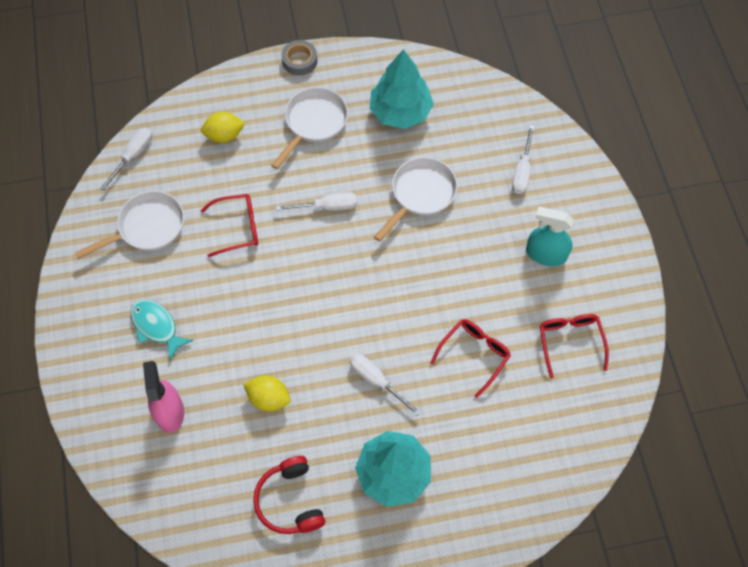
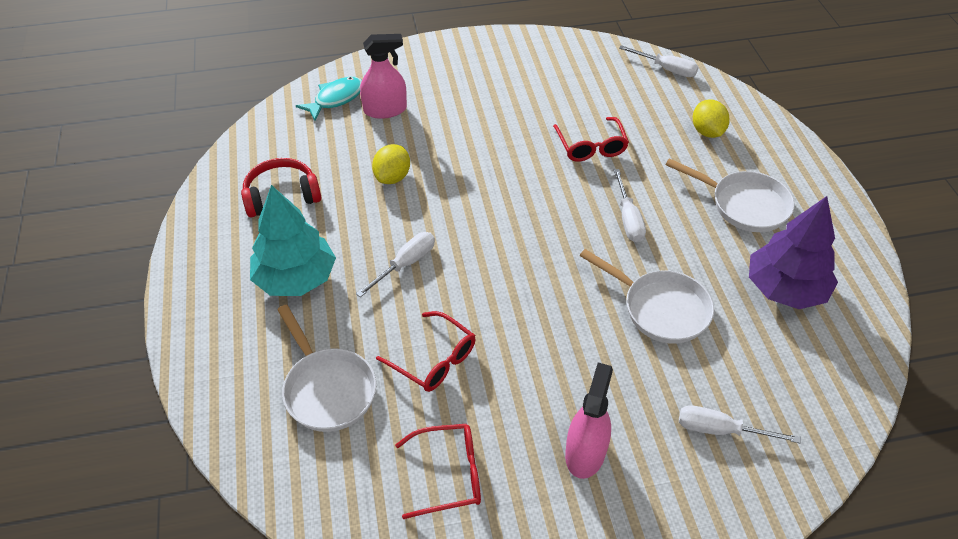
camera: 90 degrees right, 15 degrees down
(147, 227) = (584, 84): white pan -> white pan (327, 389)
(156, 327) = (474, 96): turquoise fish -> turquoise fish (336, 99)
(299, 61) = (833, 190): grey tape -> none
(400, 112) = (785, 289): turquoise tree -> purple tree
(545, 254) = (585, 452): turquoise spray bottle -> pink spray bottle

